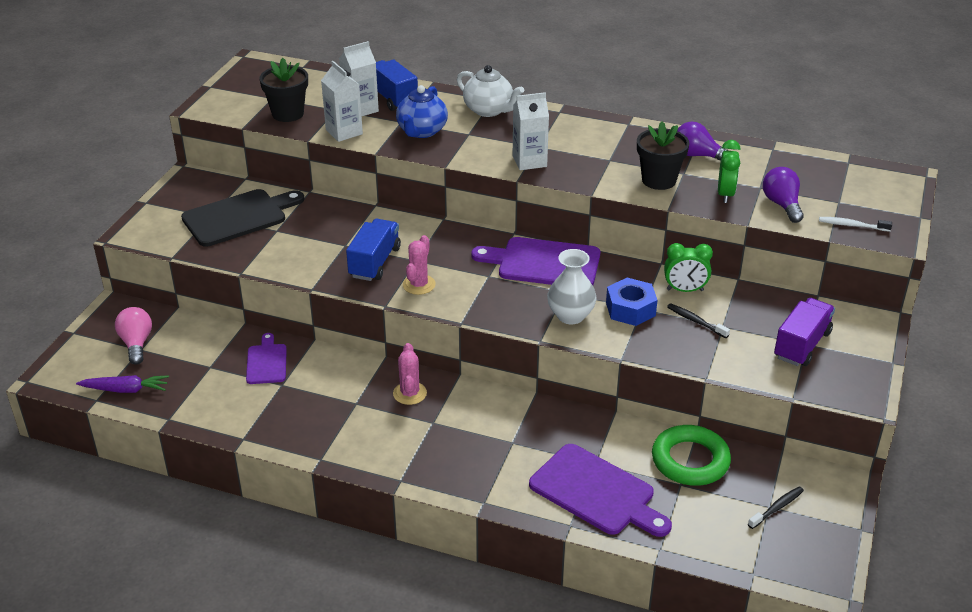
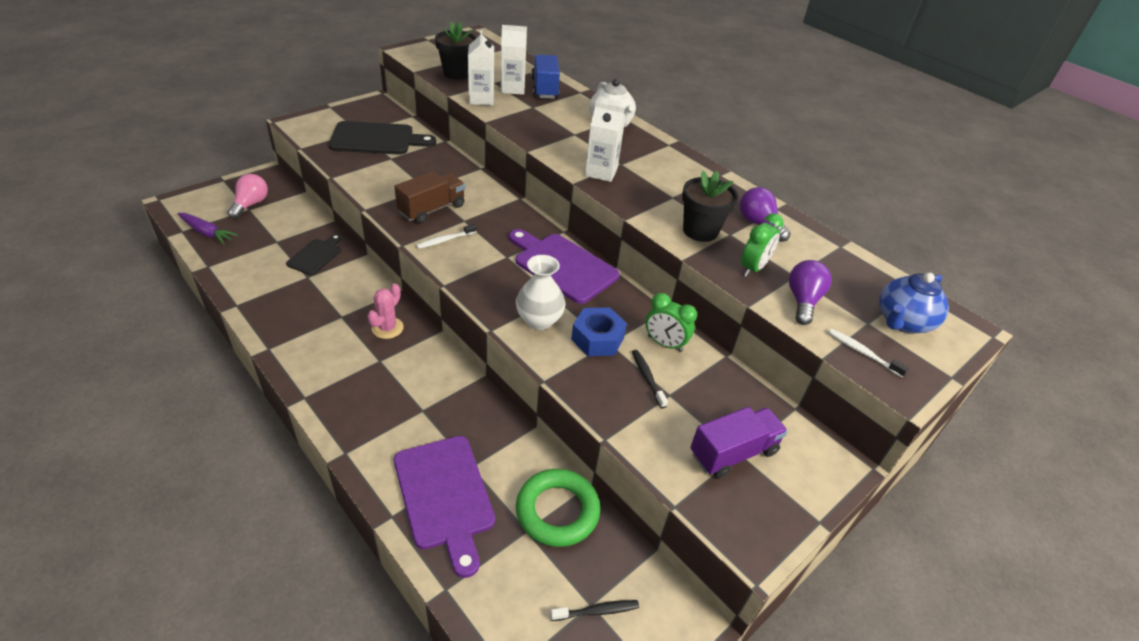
camera: 25 degrees right, 5 degrees up
(266, 362) = (316, 255): purple cutting board -> black cutting board
(374, 262) = (432, 209): blue truck -> brown truck
(419, 285) = (445, 240): pink cactus -> white toothbrush
(421, 131) = (540, 119): blue teapot -> blue teapot (902, 321)

